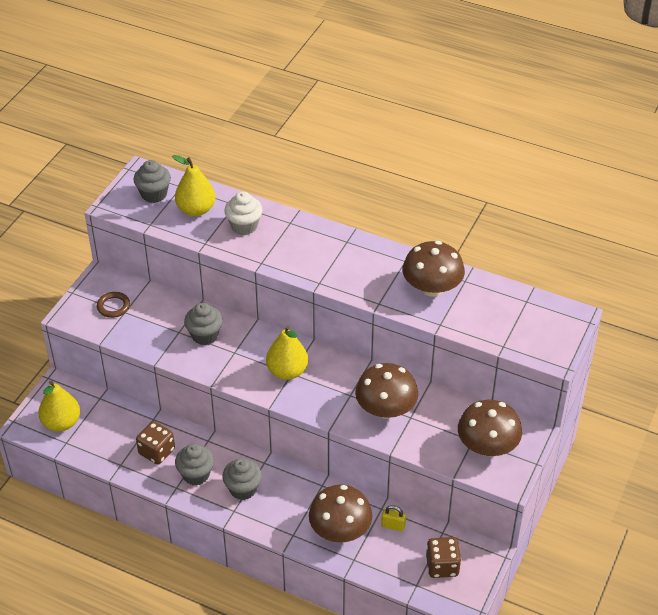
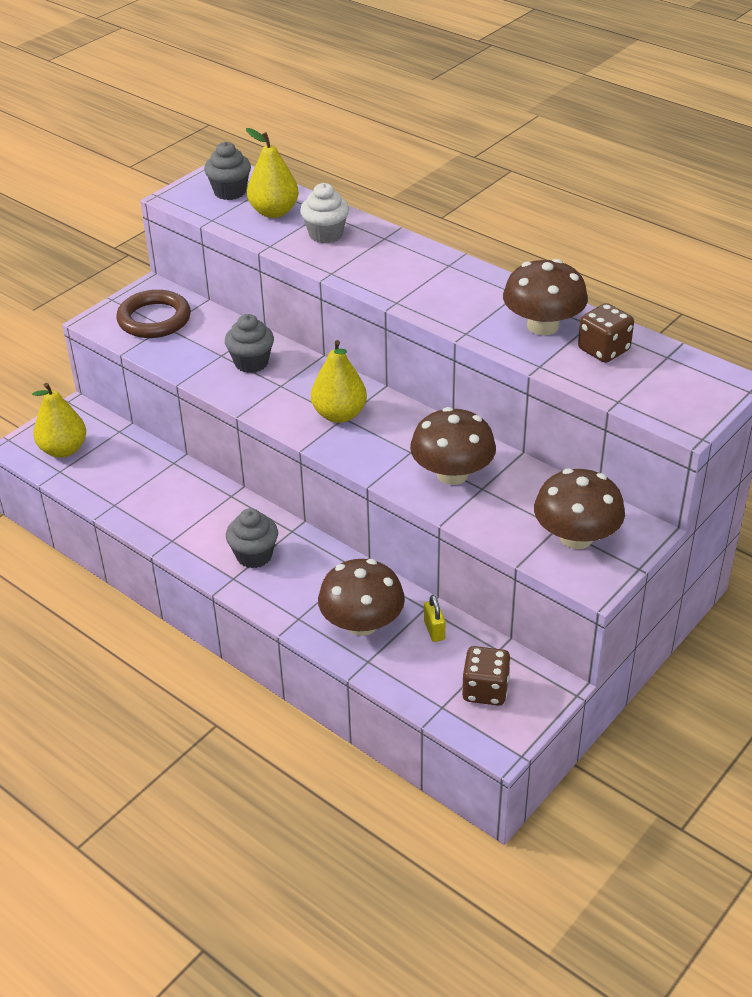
camera: 15 degrees right, 5 degrees down
(113, 306) = (154, 319): brown ring -> brown ring, size x1.76
(156, 451) = (163, 498): brown dice -> brown dice (603, 350)
(196, 474) = (201, 530): grey cupcake -> none
(393, 525) = (434, 630): yellow padlock -> yellow padlock turned 45 degrees clockwise

